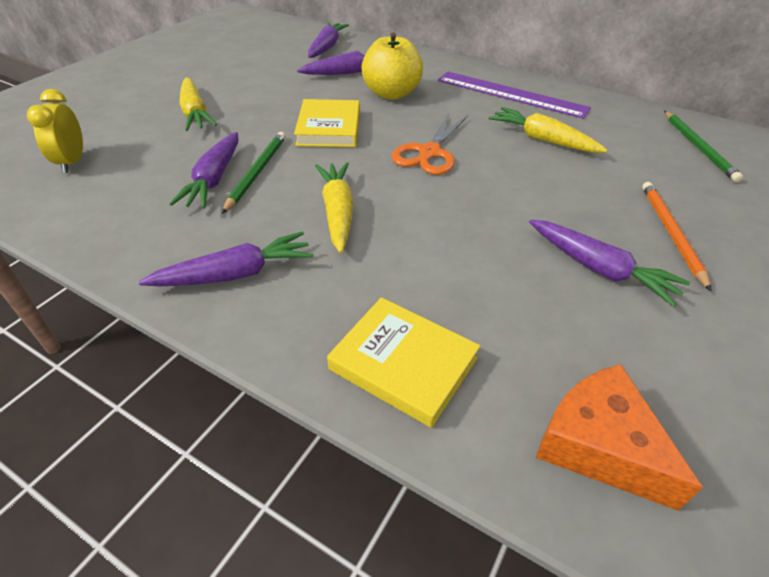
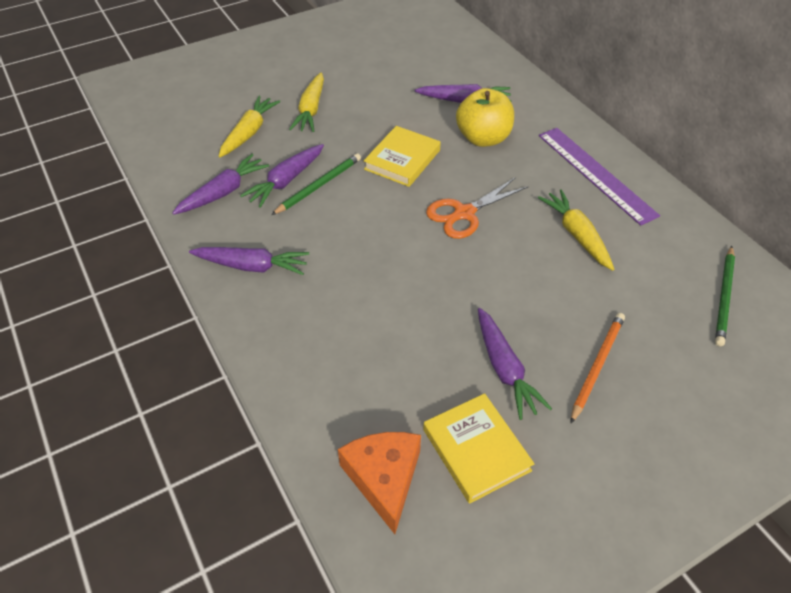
camera: 30 degrees right, 5 degrees up
(72, 162) = (203, 132): yellow clock -> none
(326, 47) = (467, 63): purple carrot -> purple carrot (223, 192)
(337, 212) = (351, 243): yellow carrot -> yellow carrot (249, 133)
(403, 364) = (309, 373): yellow book -> yellow book (476, 450)

